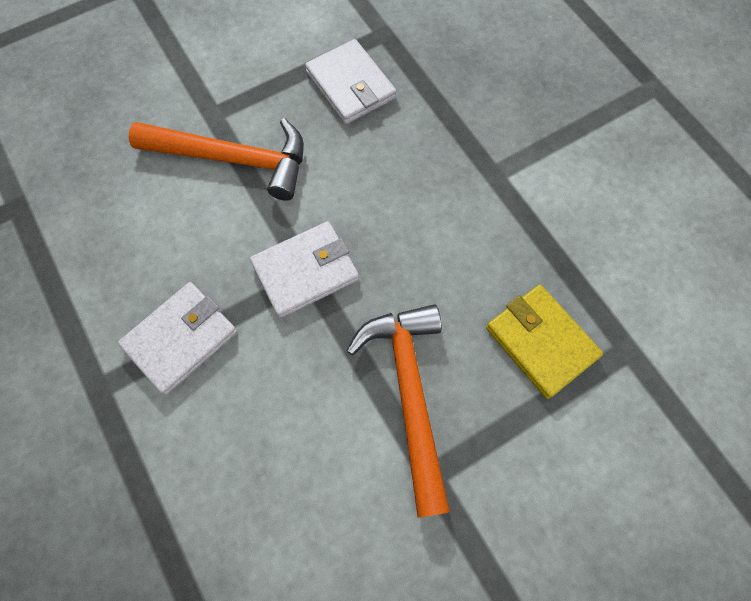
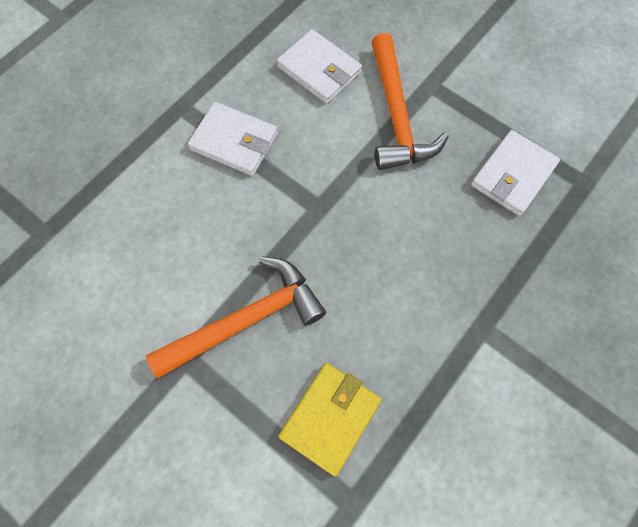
camera: 70 degrees right, 0 degrees up
(305, 271) = (321, 204): white wallet -> white wallet (319, 70)

